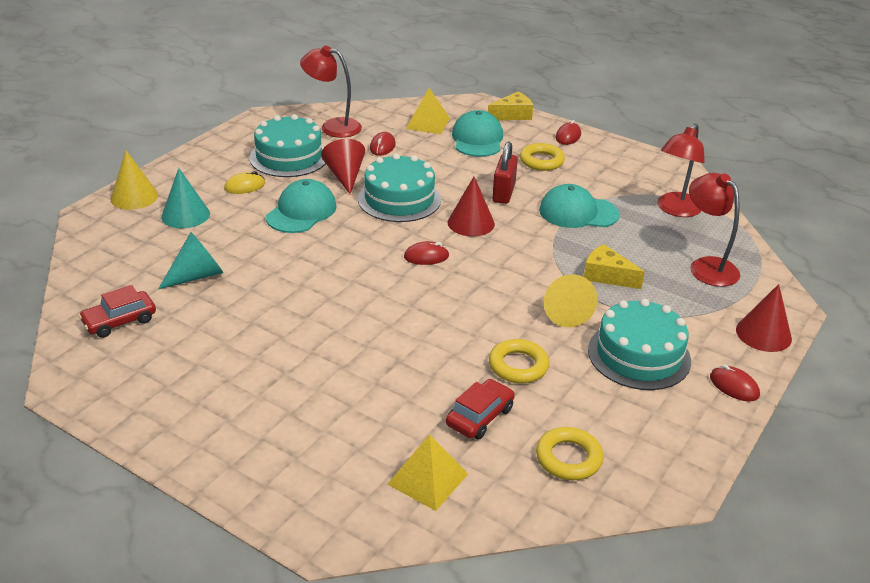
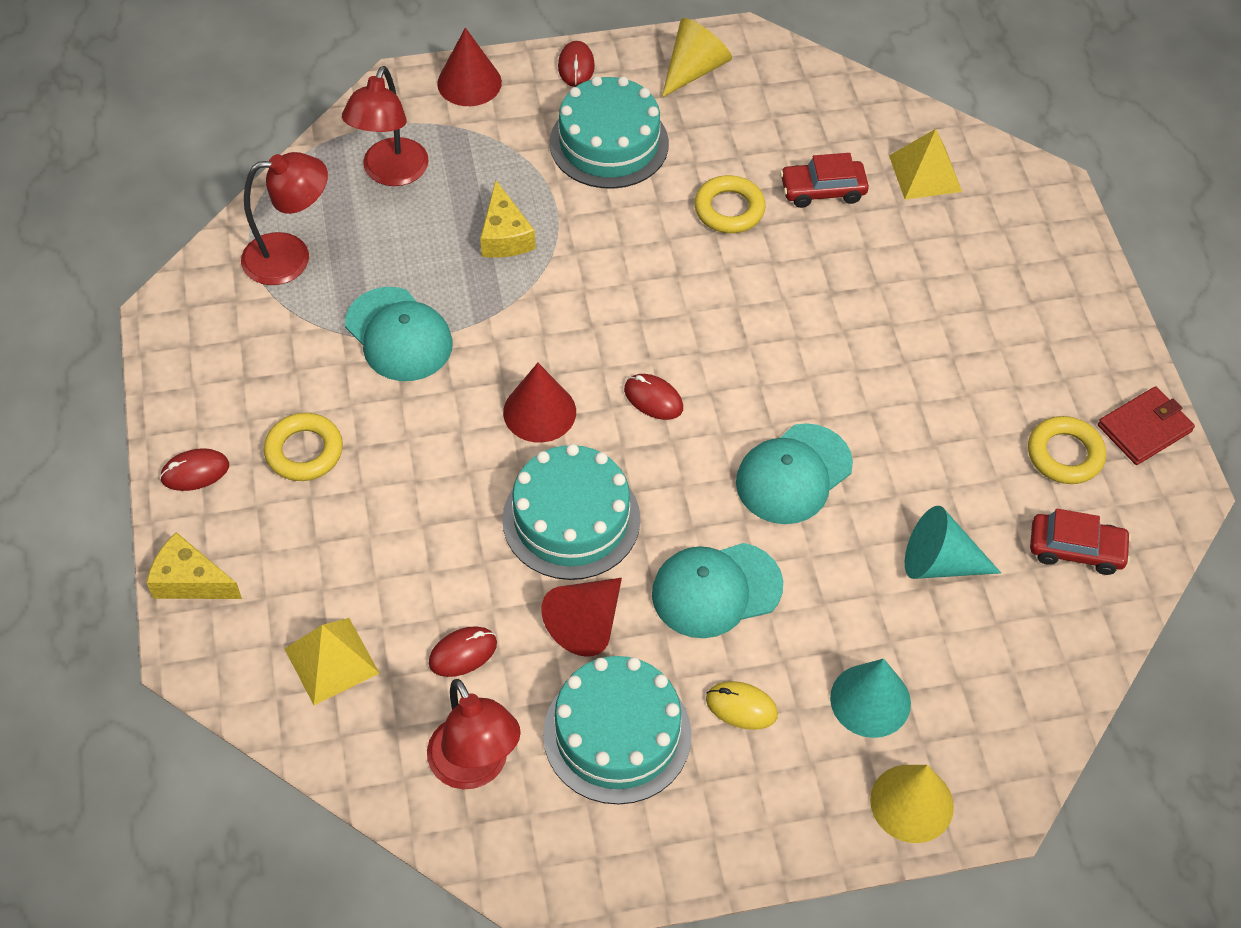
camera: 135 degrees left, 20 degrees up
(116, 407) = (1144, 428): none -> red wallet
(477, 139) = (317, 563): turquoise cap -> turquoise cap (793, 474)
(503, 193) = (434, 431): red padlock -> none
(565, 311) = (607, 228): yellow cone -> yellow cone (694, 69)
(568, 458) = (795, 112): yellow ring -> yellow ring (1064, 454)

